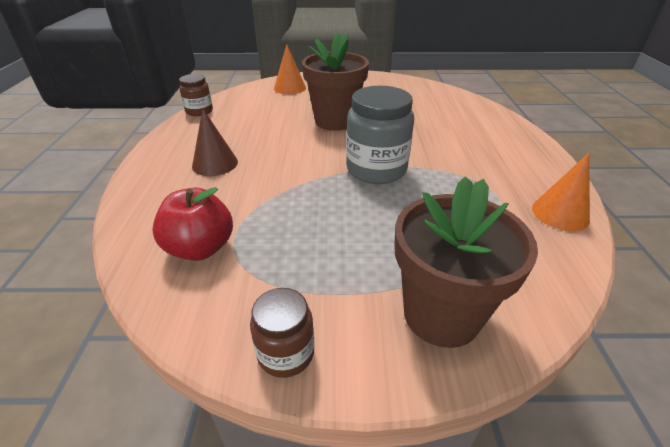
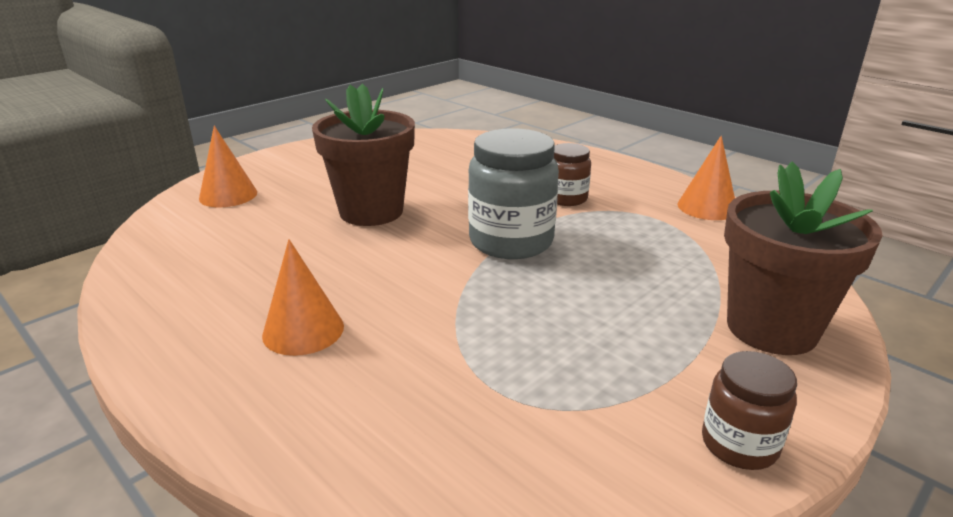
camera: 45 degrees left, 10 degrees down
(199, 111) = (129, 280): brown jar -> brown jar (566, 198)
(200, 248) = (481, 426): red apple -> none
(215, 164) = (303, 330): brown cone -> orange cone

